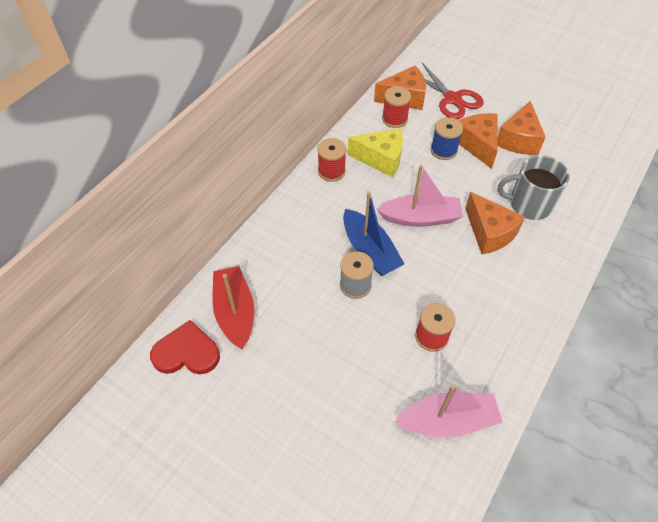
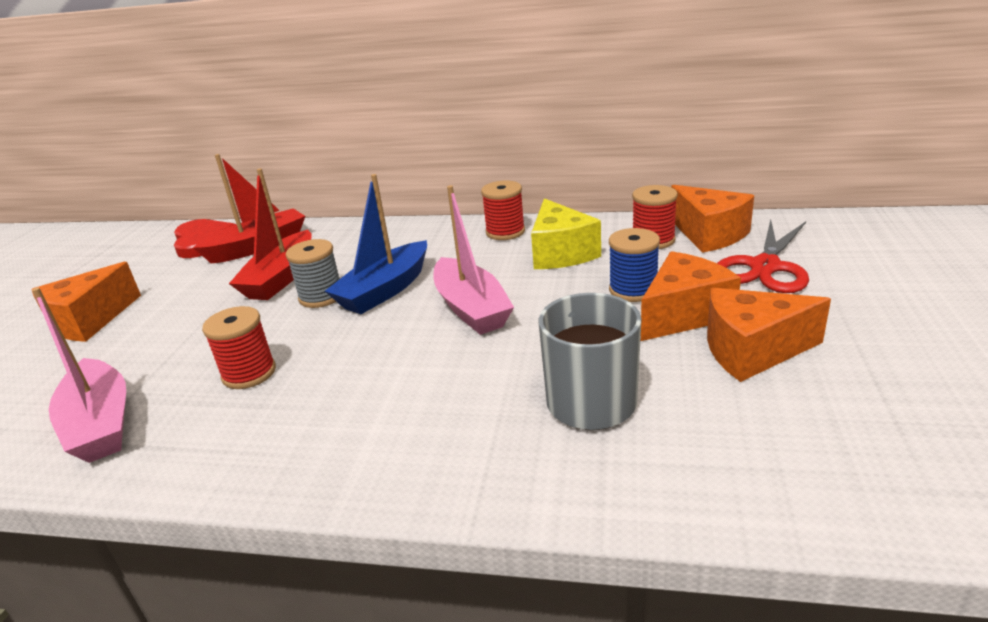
camera: 70 degrees right, 25 degrees down
(308, 304) = (281, 278): none -> red boat
(489, 233) = (484, 374): orange cheese -> orange cheese (90, 321)

